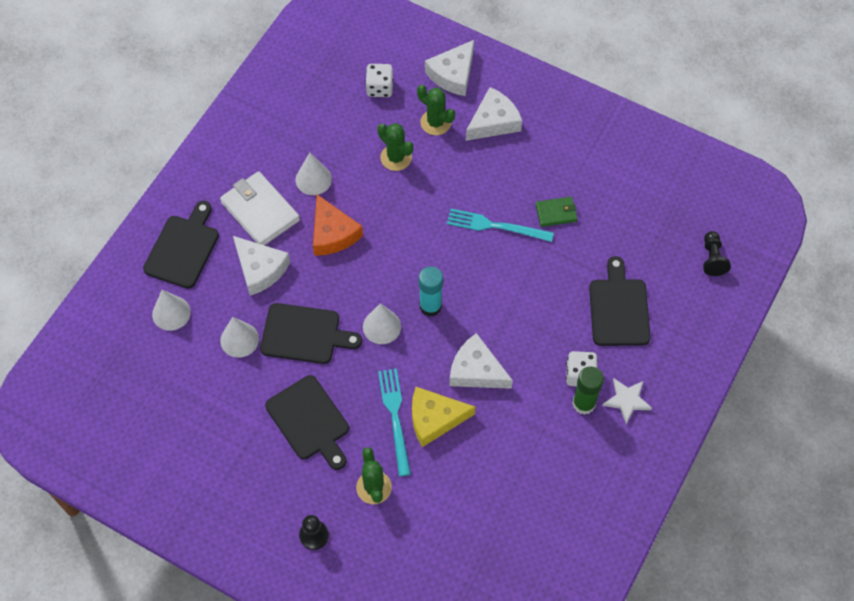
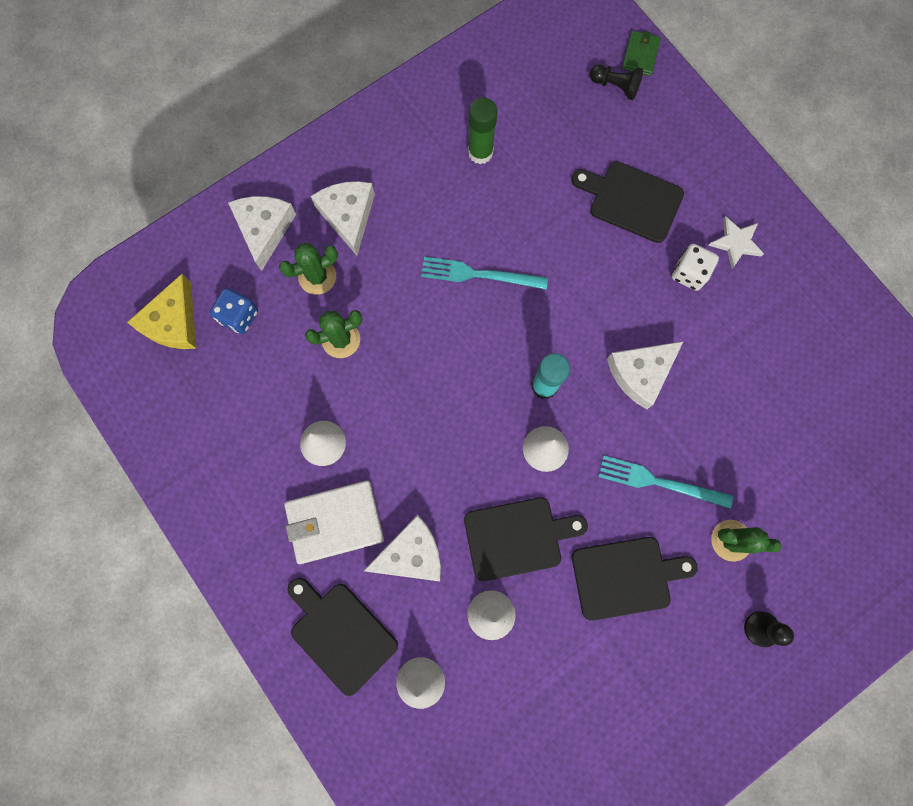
camera: 65 degrees left, 15 degrees up
(304, 334) = (517, 537): black cutting board -> black cutting board turned 45 degrees clockwise
(332, 233) = (404, 451): orange cheese -> none
(379, 88) = (239, 316): white dice -> blue dice
(434, 419) = (678, 441): yellow cheese -> yellow cheese (174, 322)
(453, 74) = (264, 230): white cheese -> white cheese turned 150 degrees counterclockwise
(495, 226) = (479, 274): turquoise fork -> turquoise fork turned 60 degrees clockwise
(556, 213) = (492, 207): green wallet -> green wallet (640, 55)
(584, 403) = (722, 285): green glue stick -> green glue stick (480, 152)

